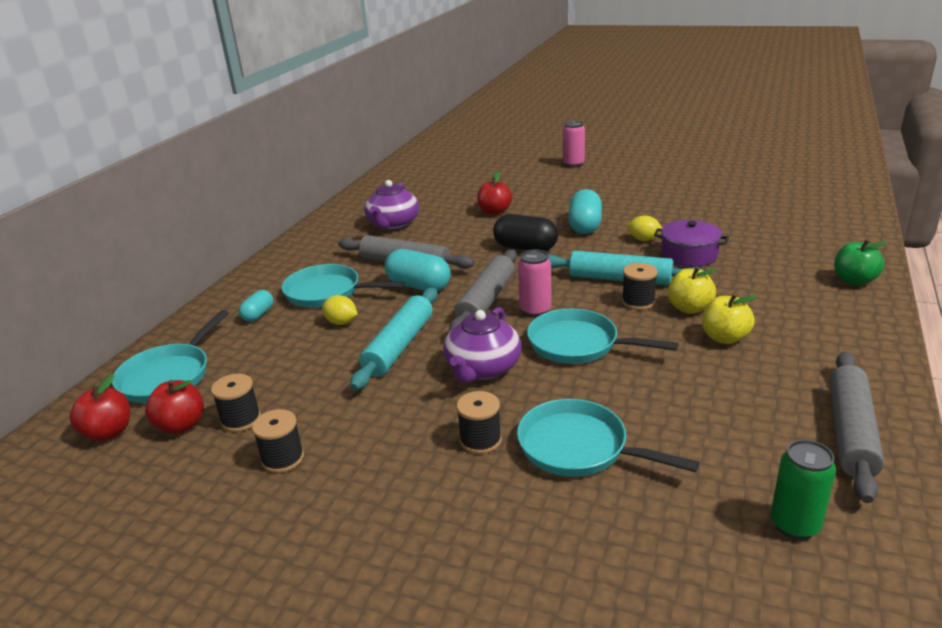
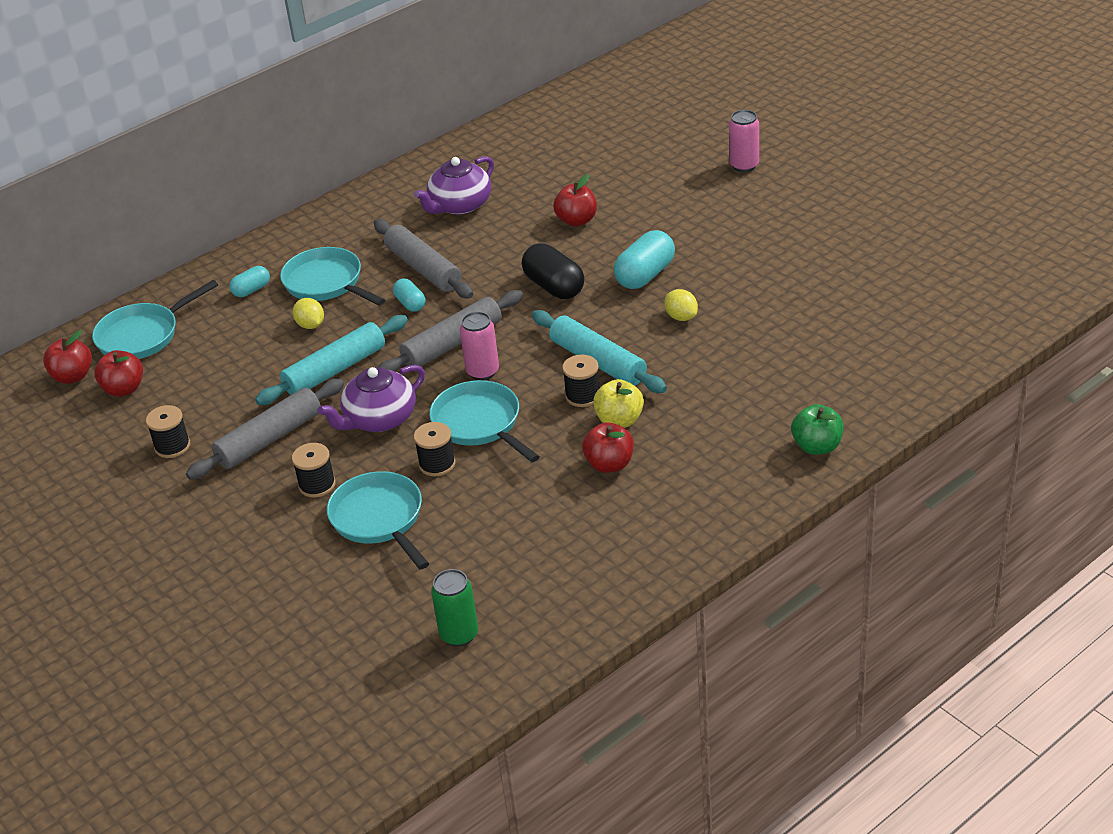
camera: 30 degrees right, 10 degrees up
(241, 419) = (167, 399): black spool -> black spool (437, 464)
(419, 286) = (410, 304): turquoise capsule -> turquoise capsule, size x0.57
(689, 255) = (700, 354): purple pot -> none
(724, 338) = (609, 464): yellow apple -> red apple
(851, 432) = (593, 588): grey rolling pin -> grey rolling pin (270, 439)

